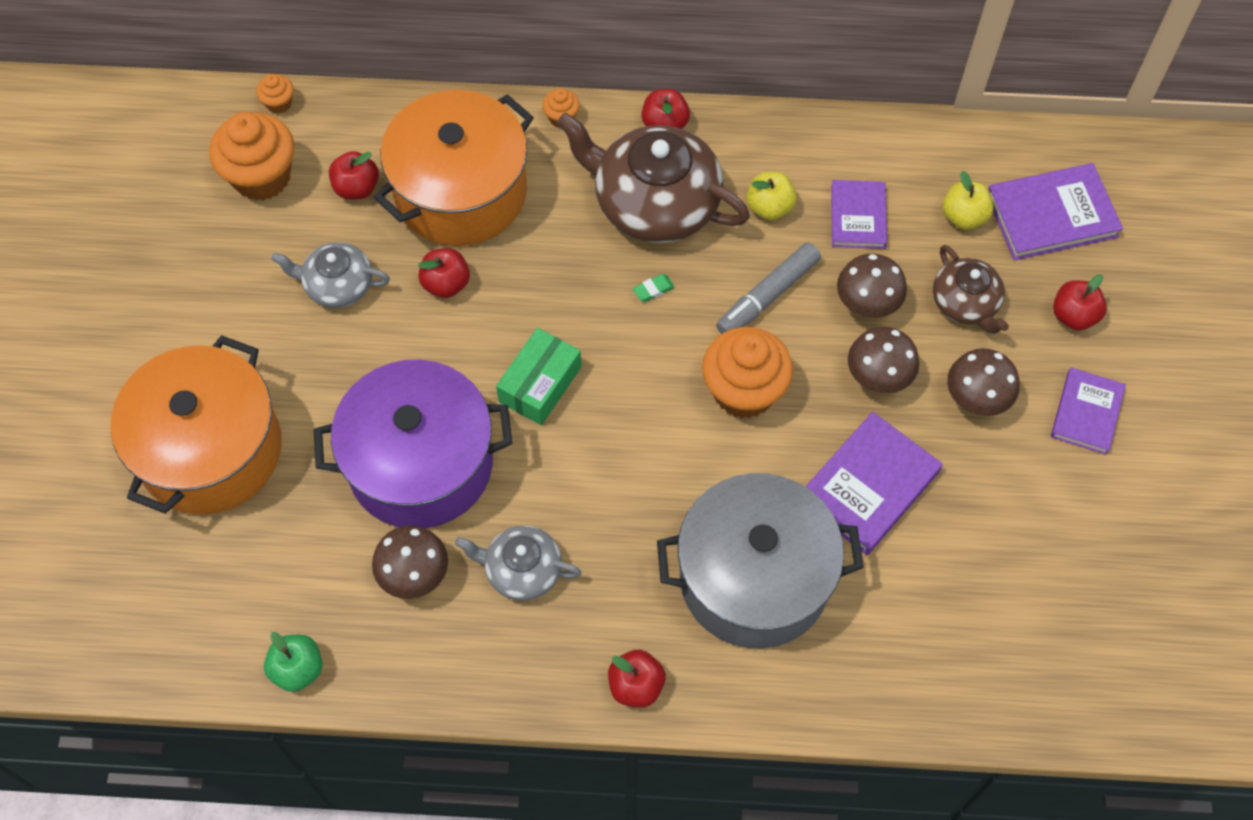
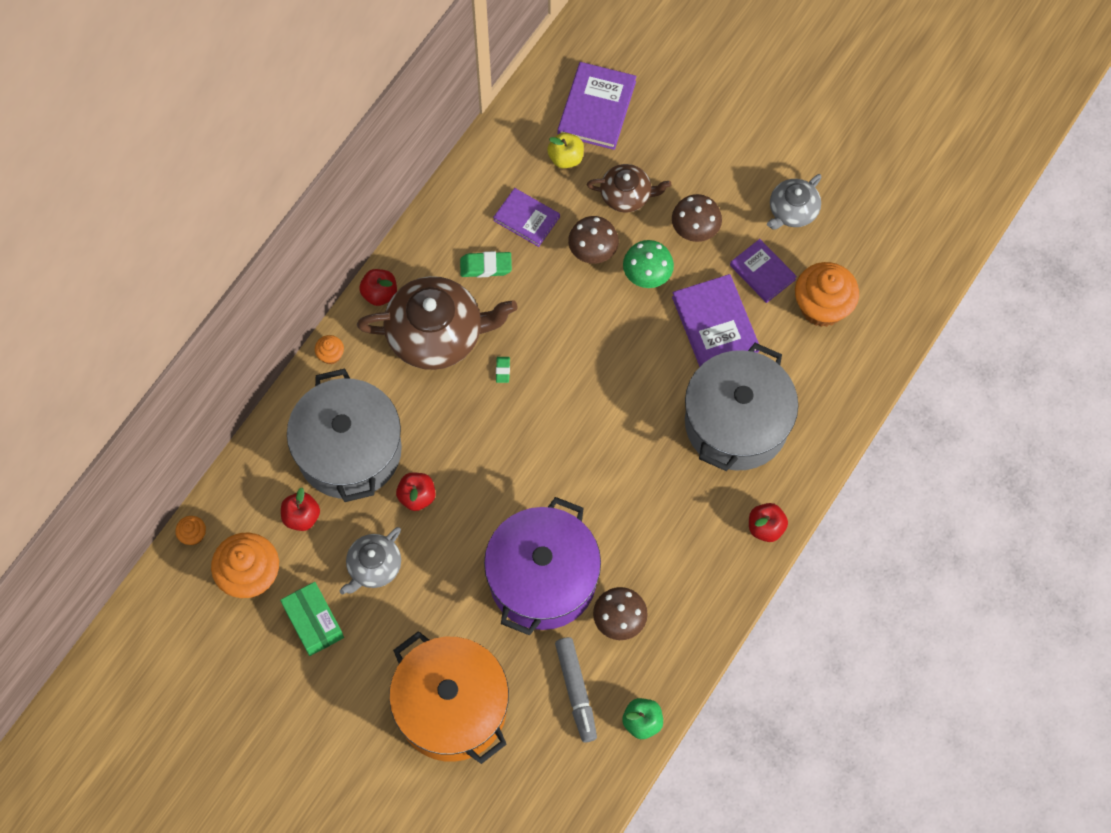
camera: 60 degrees left, 5 degrees up
(460, 192) = (349, 450): orange pot -> grey pot
(522, 570) = (653, 554): grey teapot -> grey teapot (792, 211)
(540, 384) = (529, 476): green box -> green box (313, 622)
(654, 203) = (437, 334): brown teapot -> brown teapot turned 150 degrees counterclockwise
(744, 391) = (609, 358): orange cupcake -> orange cupcake (822, 307)
(767, 296) = (550, 305): grey marker -> grey marker (576, 691)
(769, 207) = (486, 266): yellow apple -> green eraser
(878, 378) = (647, 275): brown mushroom -> green mushroom
(1073, 316) = (673, 141): red apple -> none
(1086, 413) = (740, 175): purple book -> purple book (762, 272)

